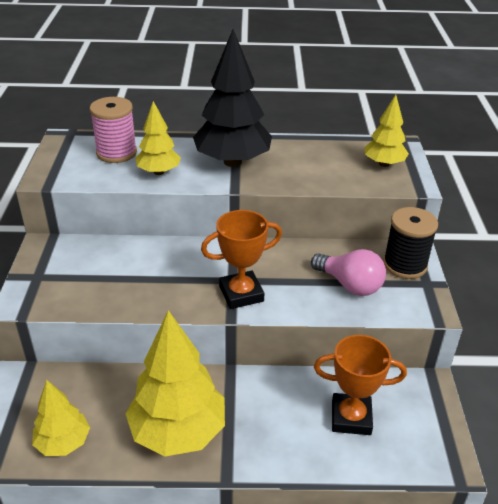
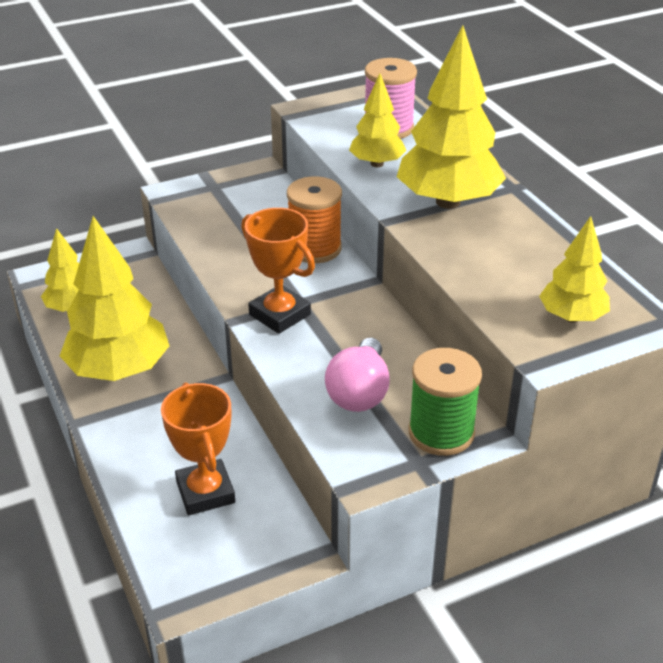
camera: 65 degrees right, 0 degrees up
(174, 252) = (315, 248): none -> orange spool
(232, 162) = (448, 202): black tree -> yellow tree
(405, 265) = (441, 433): black spool -> green spool

